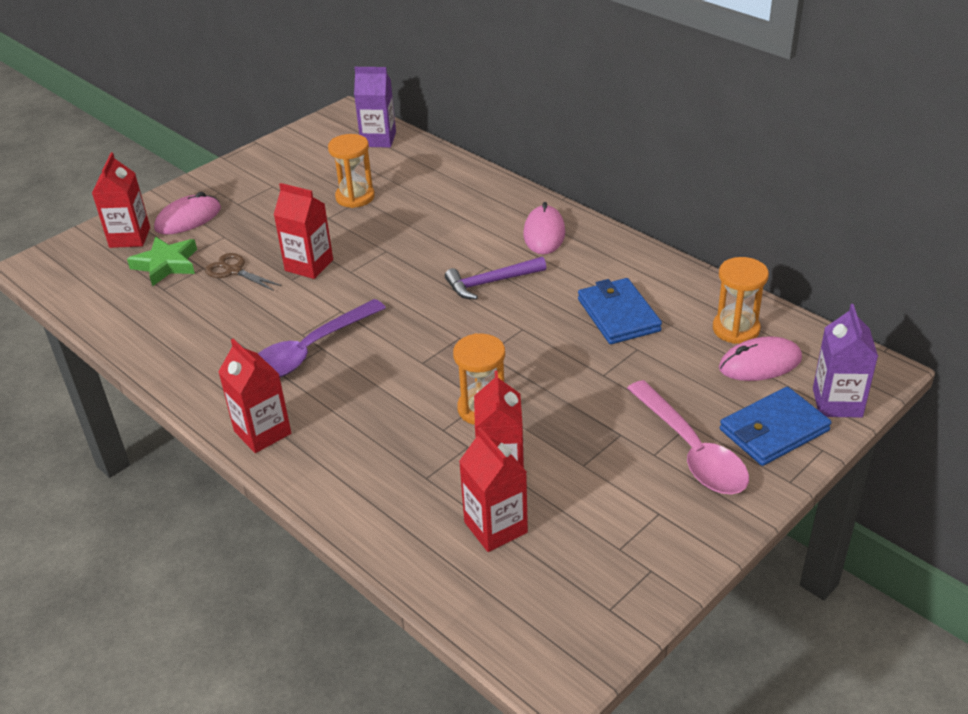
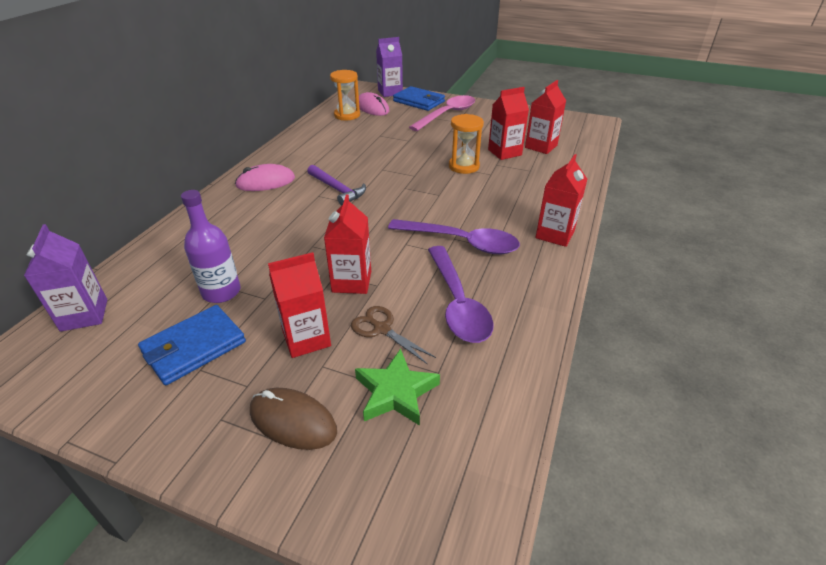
camera: 115 degrees left, 0 degrees up
(130, 237) = (354, 467): red carton -> red carton (306, 339)
(188, 219) = (293, 421): pink mouse -> brown mouse
(224, 320) = (457, 303): none -> purple spoon
(234, 271) = (382, 329): brown scissors -> brown scissors turned 120 degrees clockwise
(355, 197) = (221, 292): orange hourglass -> purple bottle
(618, 315) = (351, 144): blue wallet -> blue wallet (194, 347)

